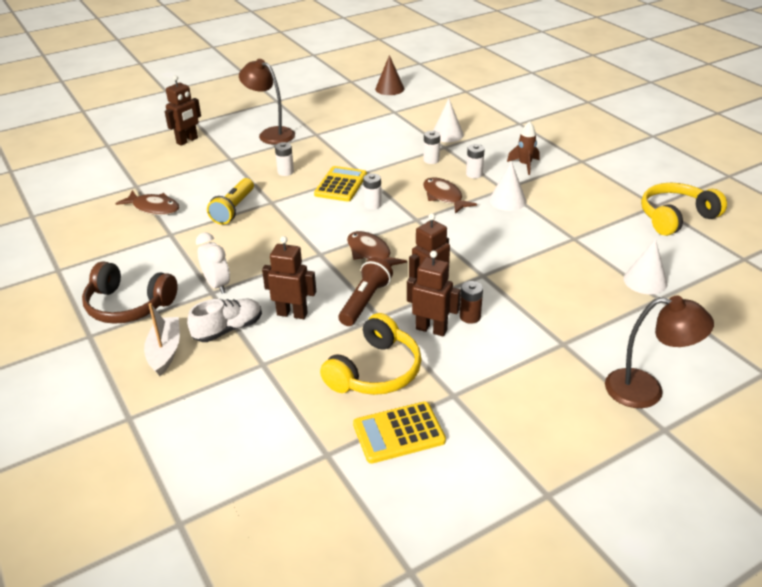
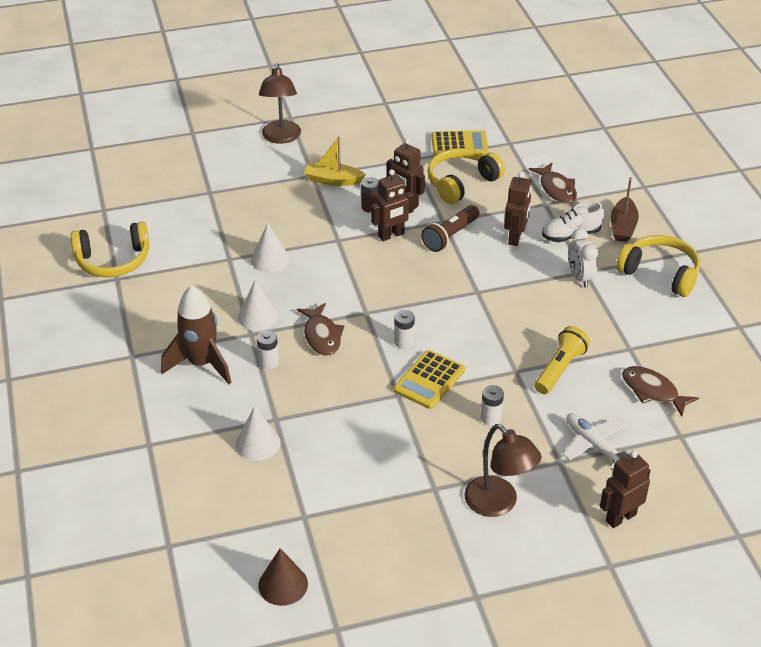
camera: 165 degrees left, 5 degrees up
(128, 305) = (660, 273): brown headphones -> yellow headphones
(165, 352) = (622, 227): white boat -> brown boat
(204, 170) = (594, 446): none -> white plane
(292, 314) = (515, 237): brown robot -> brown robot turned 105 degrees counterclockwise
(370, 253) = (428, 282): brown fish -> brown fish (556, 189)
(431, 160) = (305, 398): white battery -> none
(524, 165) = (201, 364): brown rocket -> brown rocket, size x1.77
(534, 341) = (333, 180): none -> yellow boat
(645, 281) = (206, 207): white cone -> white cone (270, 259)
(646, 390) = (281, 137): brown lamp -> brown lamp turned 120 degrees counterclockwise

